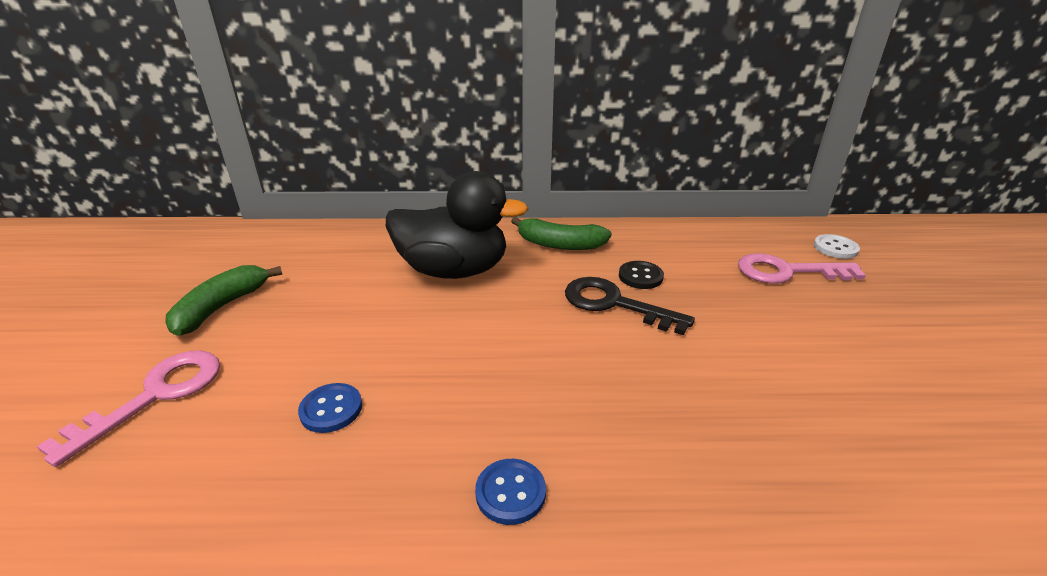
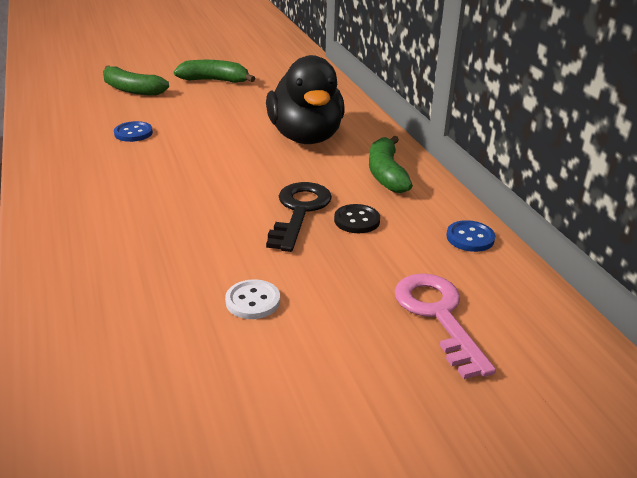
camera: 70 degrees right, 0 degrees up
(155, 395) = (132, 90): pink key -> green banana
(510, 492) = (77, 197): blue button -> blue button (470, 238)
(835, 248) = (543, 363): white button -> white button (253, 301)

